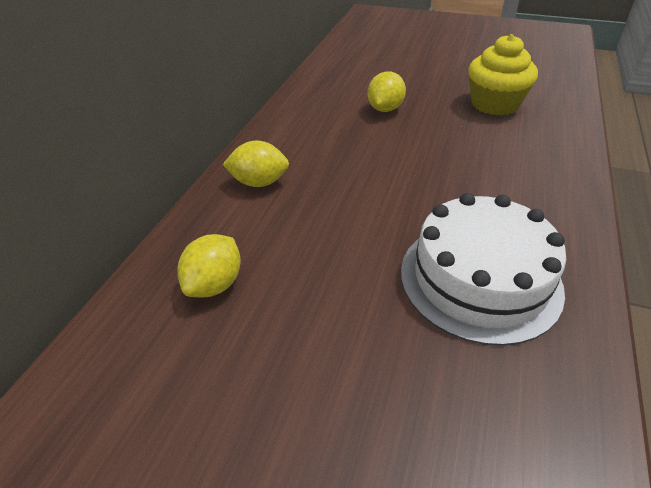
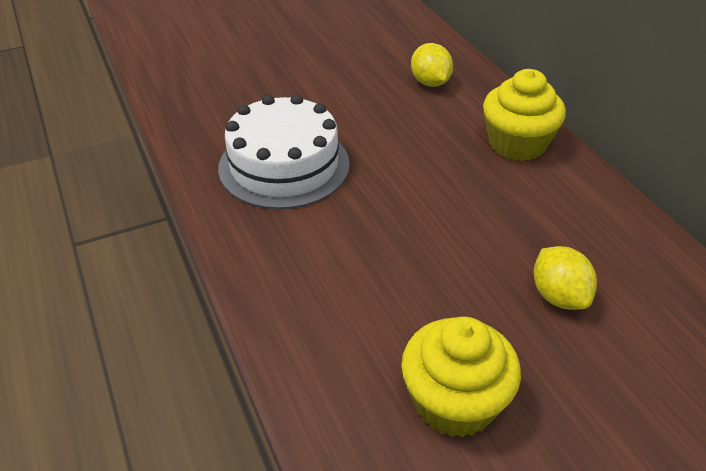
camera: 135 degrees right, 0 degrees up
(259, 182) = (517, 144): yellow lemon -> yellow cupcake

